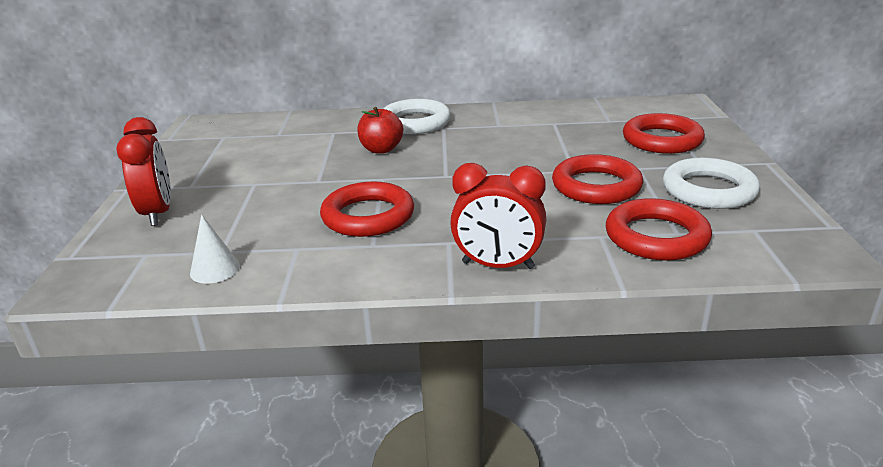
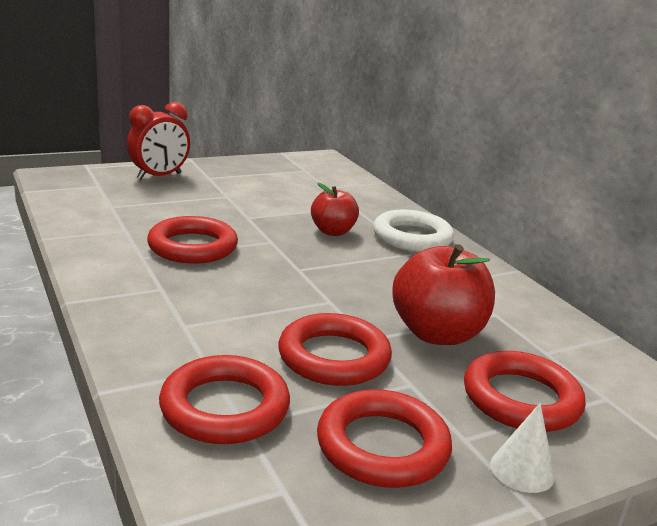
camera: 60 degrees right, 5 degrees down
(215, 269) = (83, 209): white cone -> white cone (522, 470)
(498, 265) = (124, 317): red clock -> none
(575, 146) = (437, 334): none -> red apple
(709, 190) = (382, 446): white ring -> red ring

